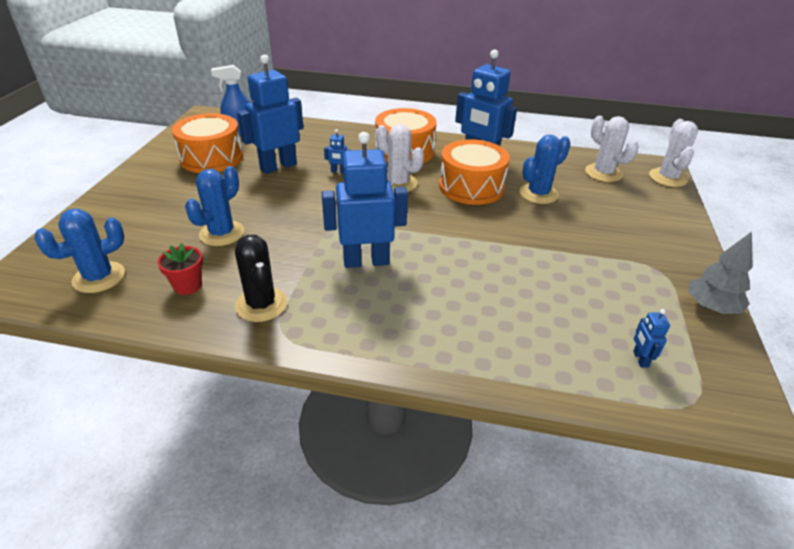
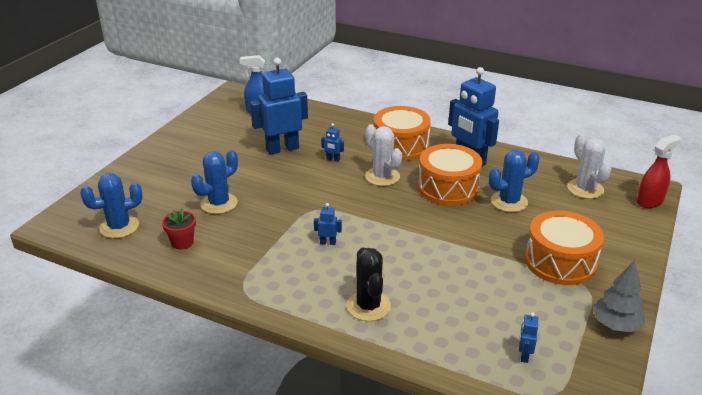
camera: 15 degrees right, 5 degrees down
(212, 158) = (228, 135): orange drum -> orange drum (560, 262)
(261, 304) = (233, 265): black cactus -> black cactus (368, 306)
(366, 261) = (328, 242): blue robot -> blue robot, size x0.41
(667, 178) = (650, 201): white cactus -> red spray bottle

